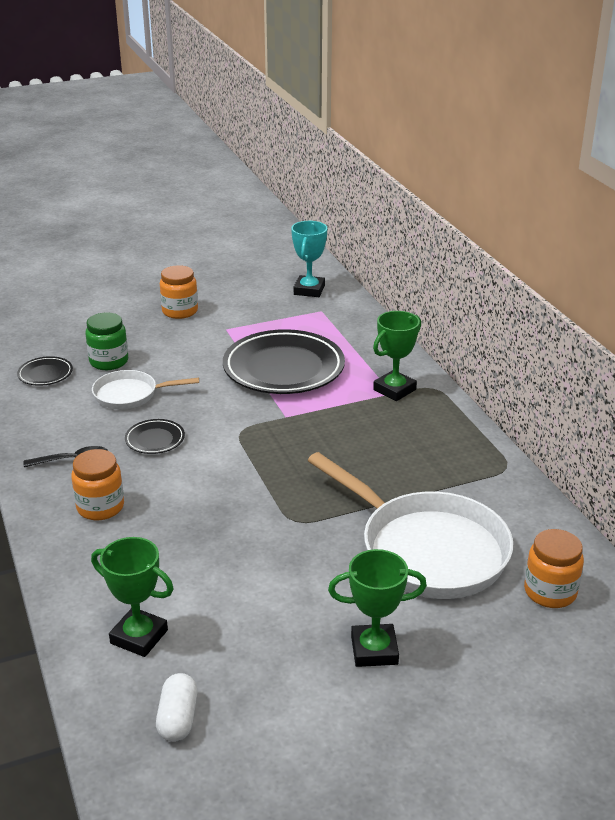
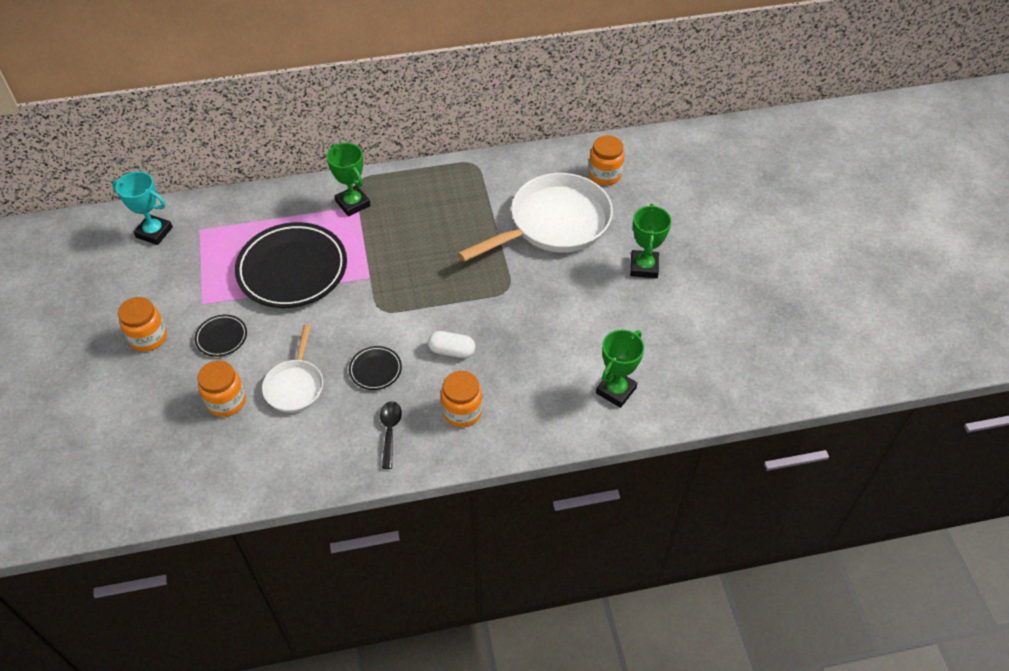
camera: 80 degrees left, 20 degrees up
(45, 374) = (230, 456): black plate -> black plate (221, 337)
(109, 361) = (226, 401): green jar -> orange jar
(178, 718) = (692, 372): white capsule -> white capsule (452, 351)

